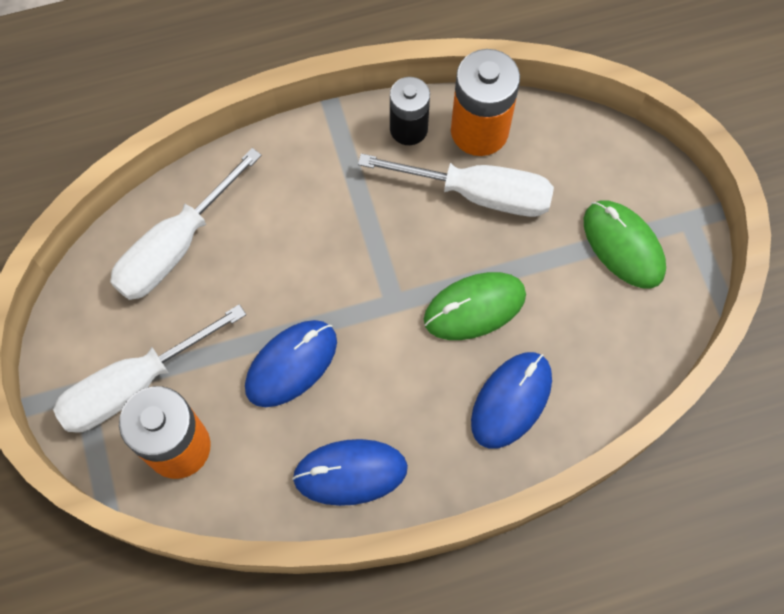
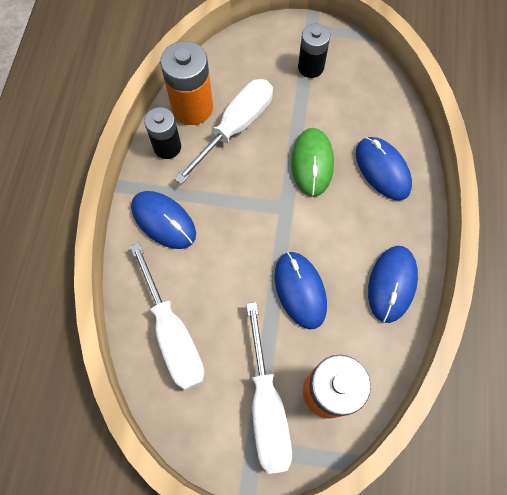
camera: 65 degrees left, 0 degrees up
(309, 171) = (164, 221): none -> blue mouse
(623, 246) = (311, 67): green mouse -> black battery

